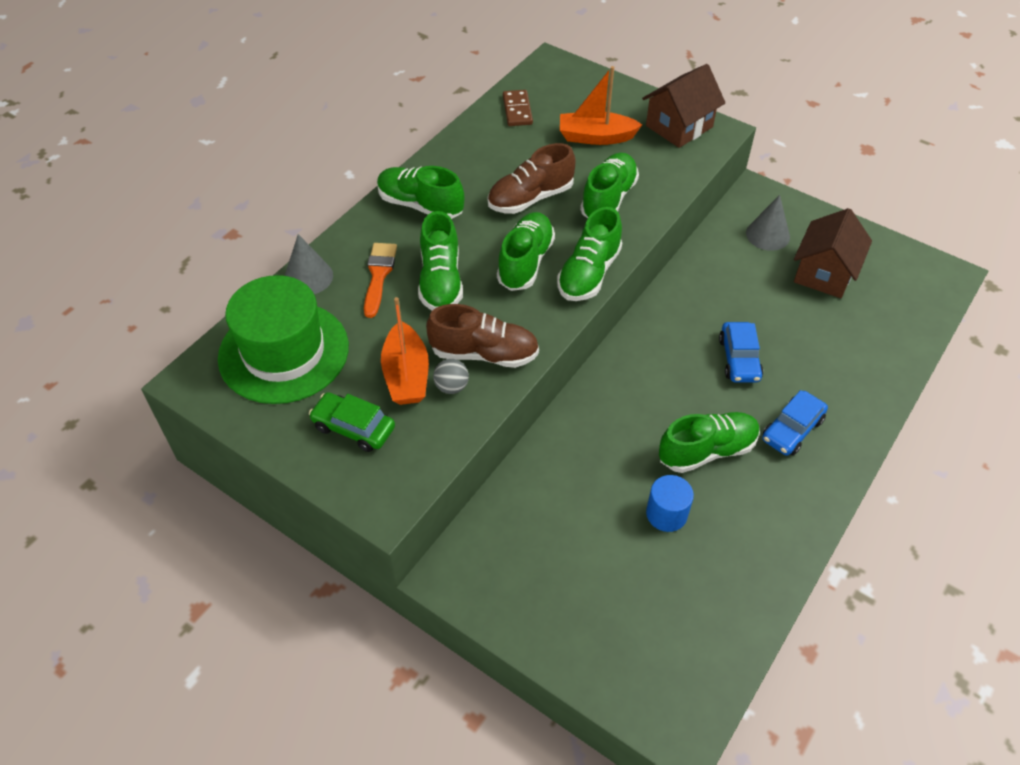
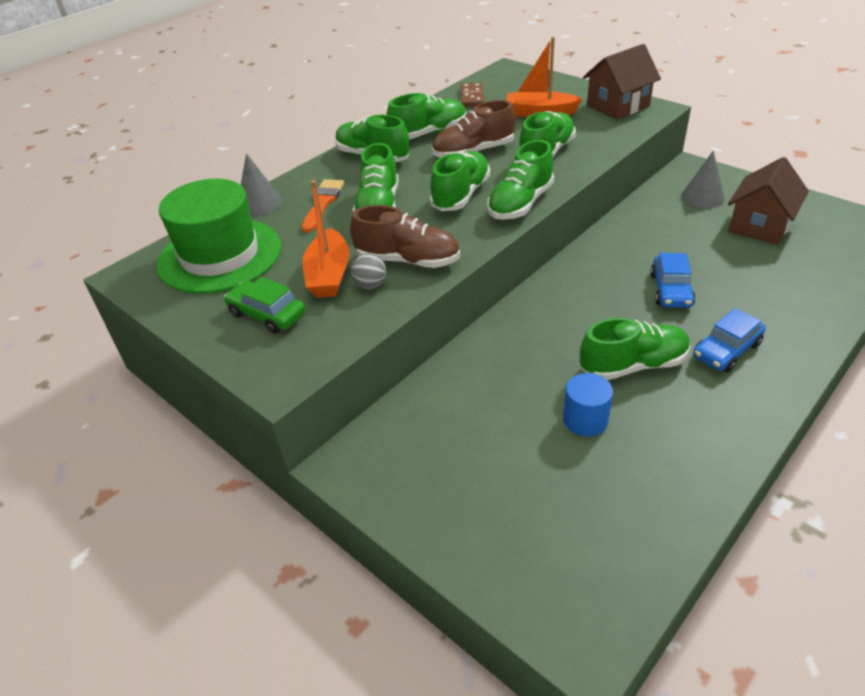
camera: 10 degrees right, 10 degrees down
(477, 169) = (429, 134): none -> green shoe

